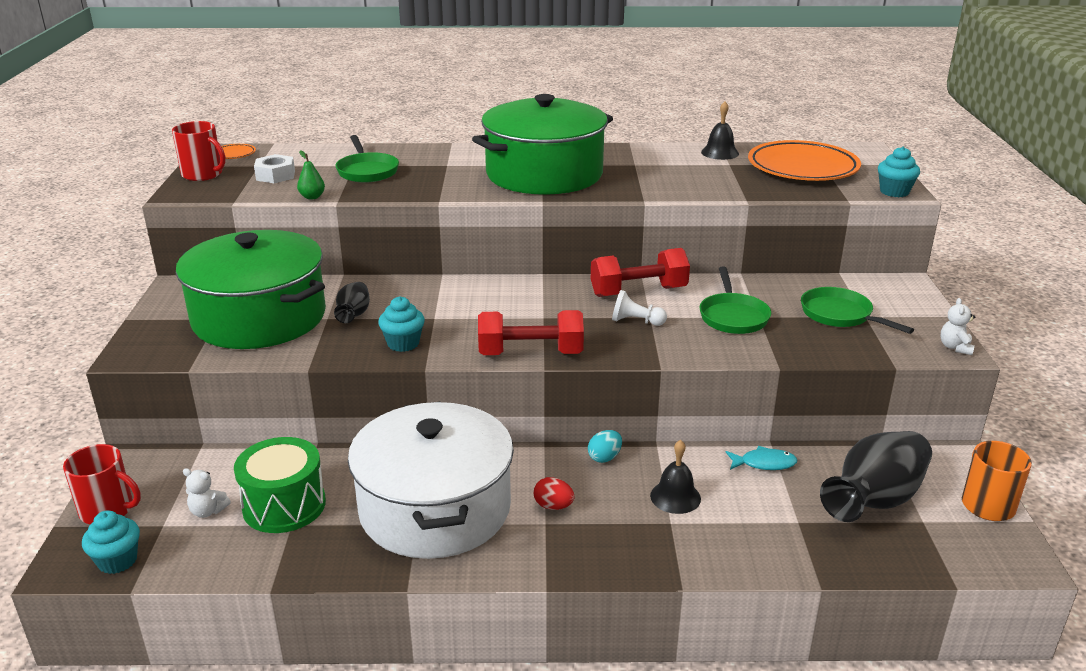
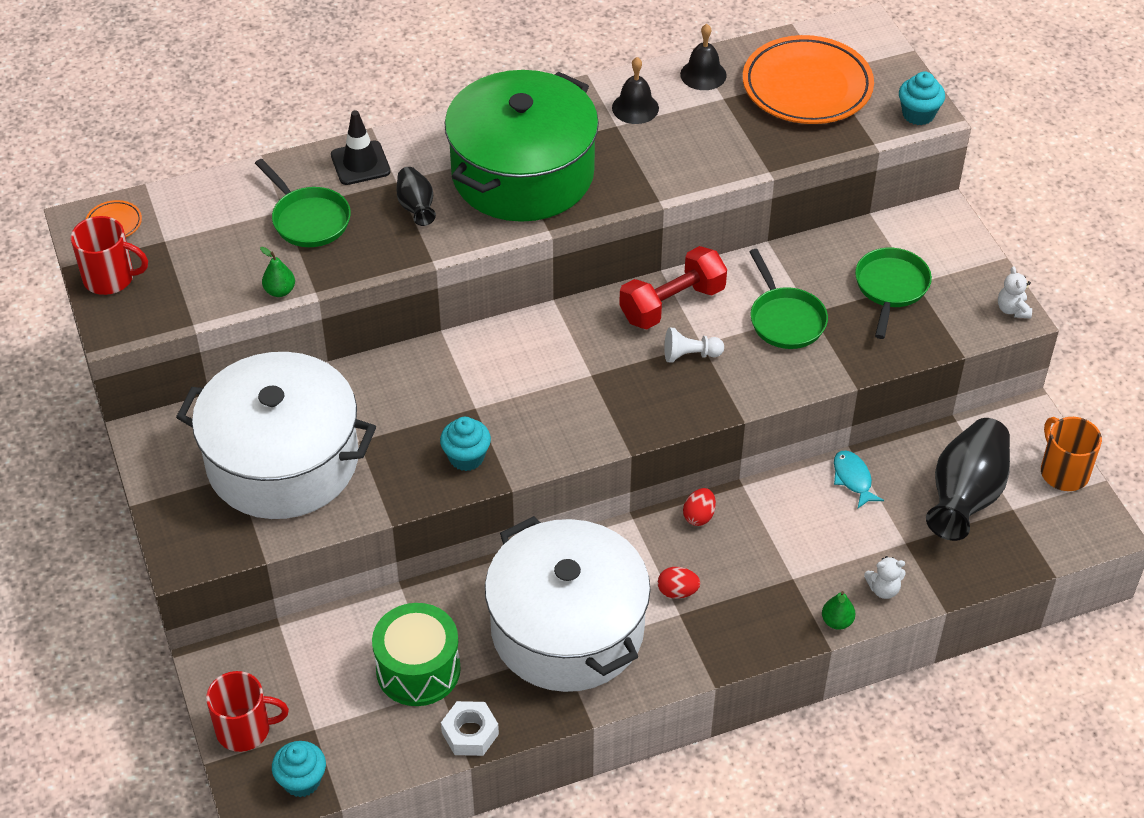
camera: 20 degrees left, 20 degrees up
(208, 511) = (347, 699): white teddy bear -> white teddy bear (883, 589)
(259, 317) = (283, 461): green pot -> white pot
(275, 175) = (202, 257): white nut -> white nut (470, 733)
(354, 315) = (385, 427): black vase -> black vase (416, 207)
(428, 154) = (360, 163): none -> black traffic cone
(530, 353) = (606, 435): red dumbbell -> none
(604, 457) = (699, 516): turquoise egg -> red egg
(675, 497) = (785, 546): black bell -> black bell (635, 108)
(699, 567) = (837, 621): none -> green pear
(764, 463) = (853, 479): turquoise fish -> turquoise fish turned 90 degrees counterclockwise
(840, 315) = (891, 288): green pan -> green pan turned 75 degrees clockwise

